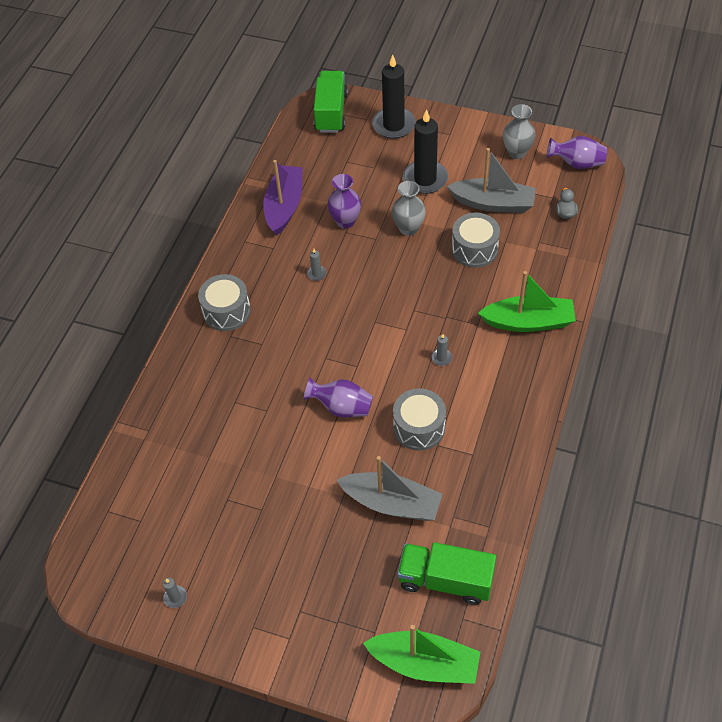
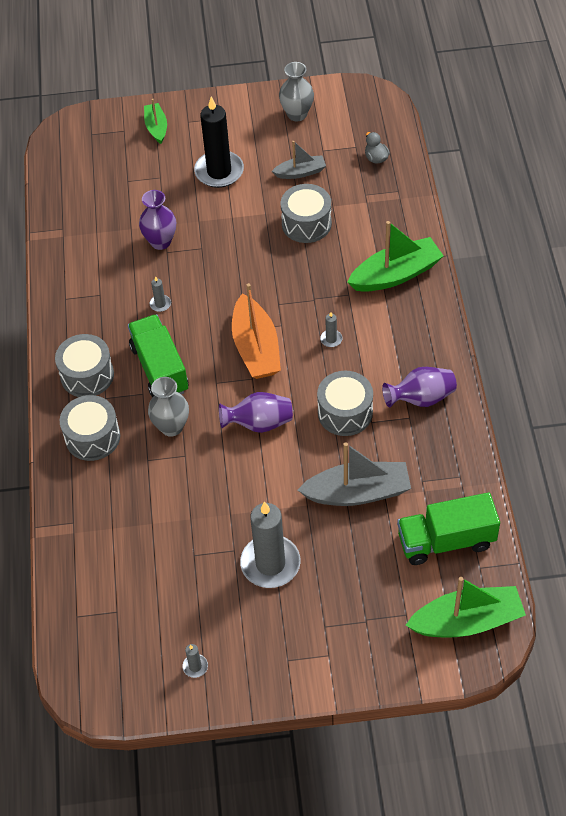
camera: 25 degrees left, 0 degrees up
(202, 365) = (92, 437): none -> grey drum
(284, 206) = (87, 248): purple boat -> none
(285, 534) = (270, 563): none -> grey candle
(331, 113) = (83, 136): green truck -> green truck (160, 369)
(374, 341) = (256, 348): none -> orange boat
(393, 125) = (156, 127): black candle -> green boat
(408, 228) = (229, 226): grey vase -> grey vase (171, 427)
(493, 203) = (300, 172): grey boat -> grey boat, size x0.57
(576, 163) = (361, 106): purple vase -> purple vase (421, 398)

